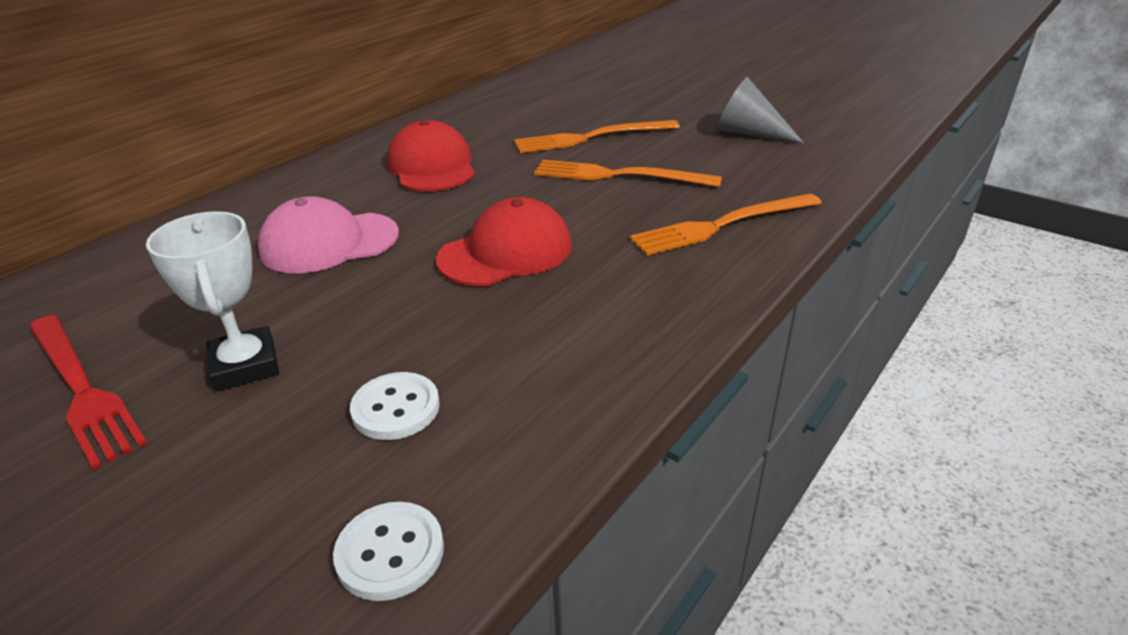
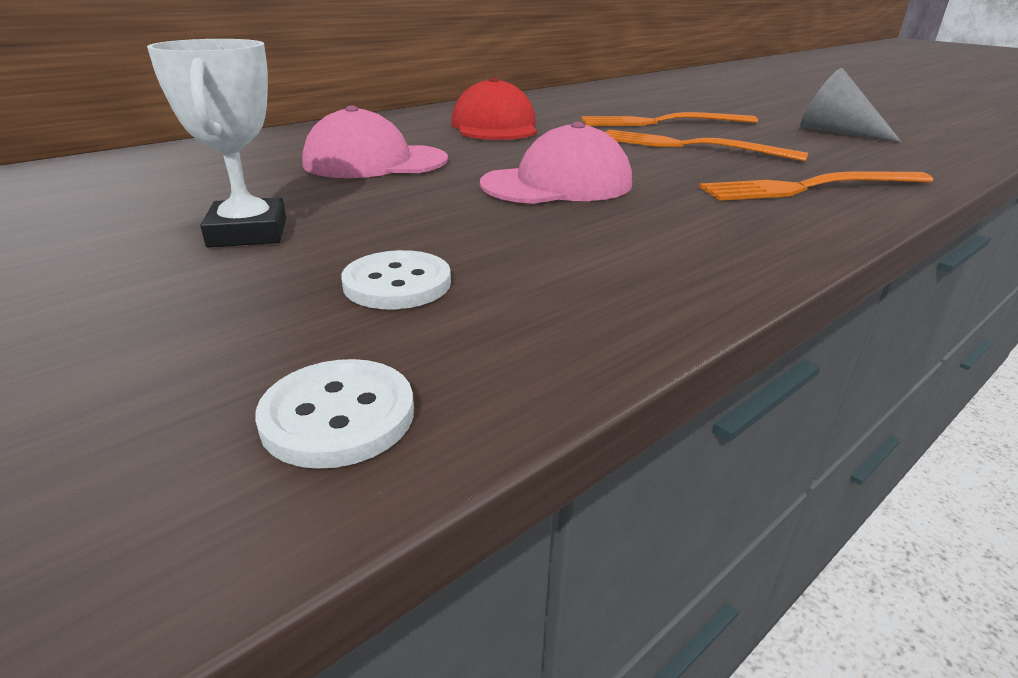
camera: 10 degrees right, 5 degrees down
(82, 389) = (75, 230): red fork -> none
(506, 252) = (557, 184): red cap -> pink cap

